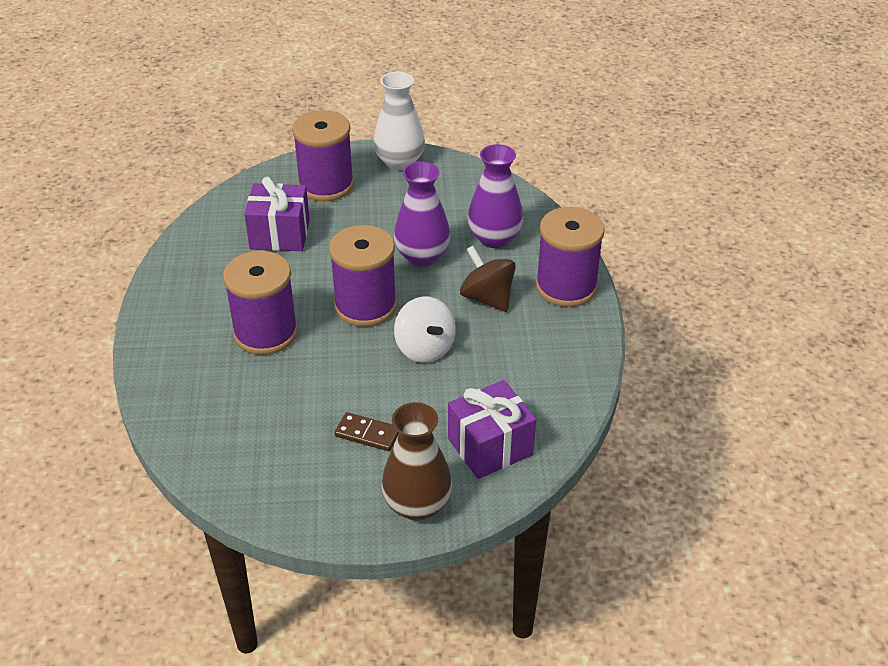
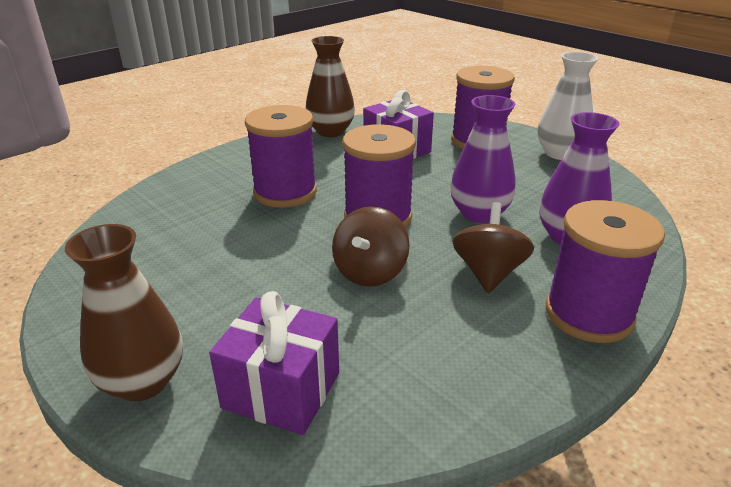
camera: 50 degrees right, 10 degrees down
(192, 250) = (330, 131): none -> brown vase
(367, 434) = (219, 297): brown domino -> none
(425, 348) = (370, 272): white spinning top -> brown spinning top

